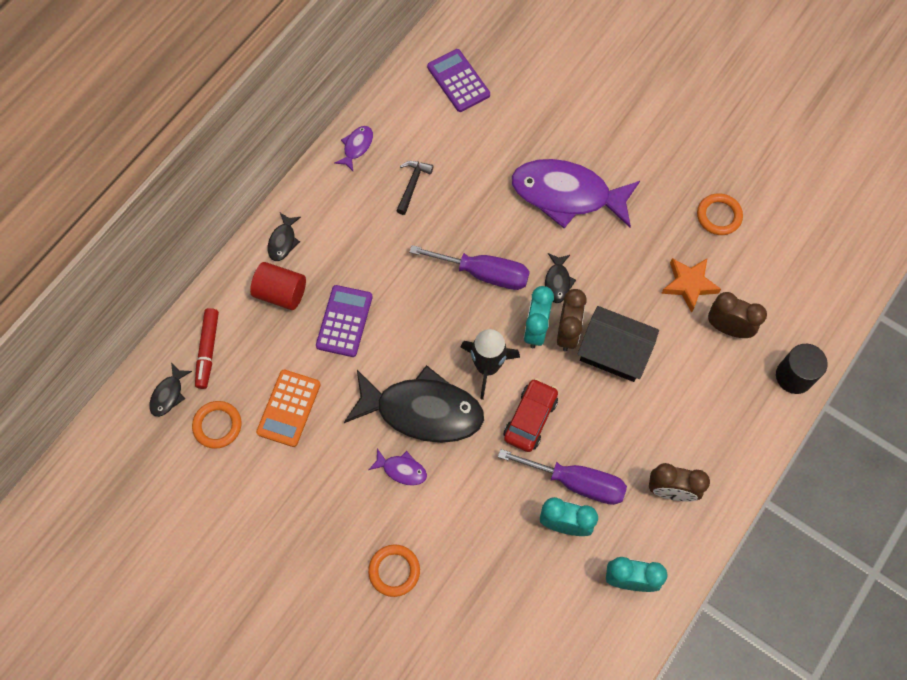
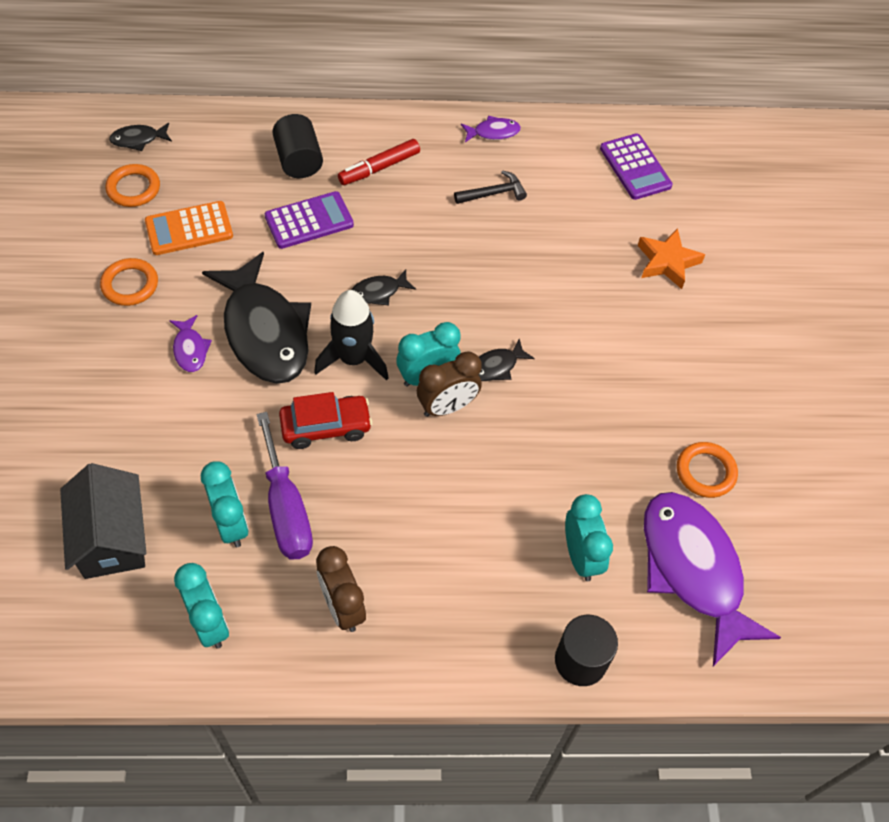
camera: 50 degrees right, 10 degrees down
(207, 350) = (201, 142): red marker -> red marker (379, 168)
(281, 293) = (299, 160): red cylinder -> black cylinder
(283, 241) = (351, 134): black fish -> black fish (378, 292)
(394, 571) = (80, 402): orange ring -> orange ring (130, 285)
(458, 81) = (635, 167): purple calculator -> purple calculator turned 135 degrees clockwise
(484, 273) = (451, 300): purple screwdriver -> none
(567, 195) = (599, 321): purple fish -> purple fish (693, 570)
(614, 352) = (460, 461): black house -> black house (112, 537)
(689, 285) = (598, 489): orange star -> orange star (667, 262)
(728, 328) = (581, 556): brown clock -> turquoise clock

